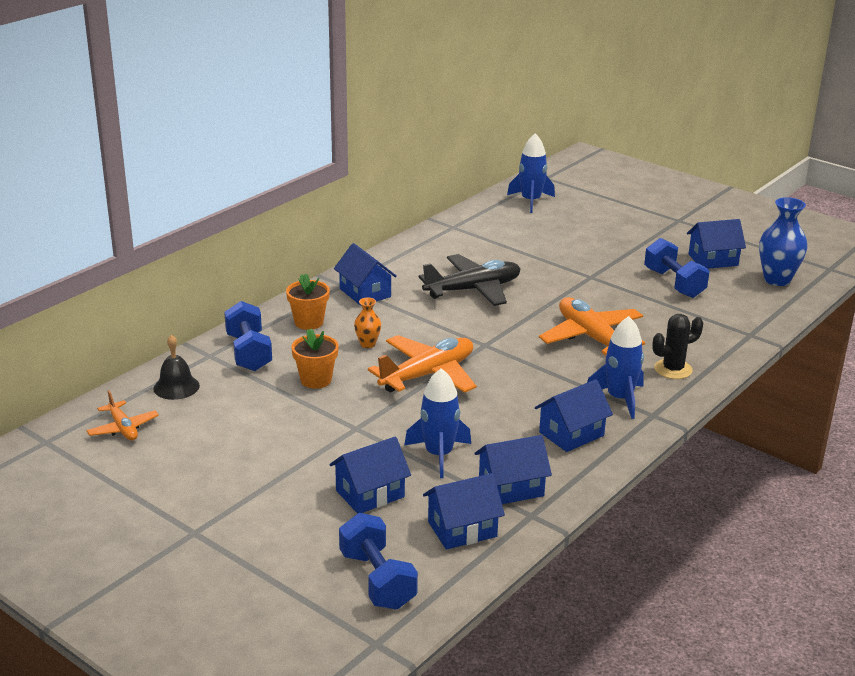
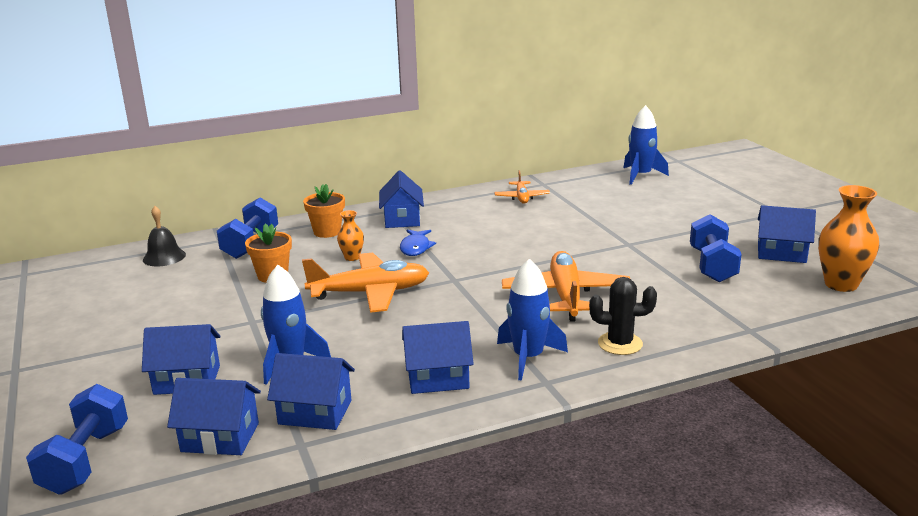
camera: 30 degrees right, 5 degrees down
(123, 428) = (85, 277): orange plane -> orange plane (522, 197)
(414, 320) = (415, 248): none -> blue fish
(473, 290) = (499, 234): black plane -> none
(777, 280) = (841, 284): blue vase -> orange vase

